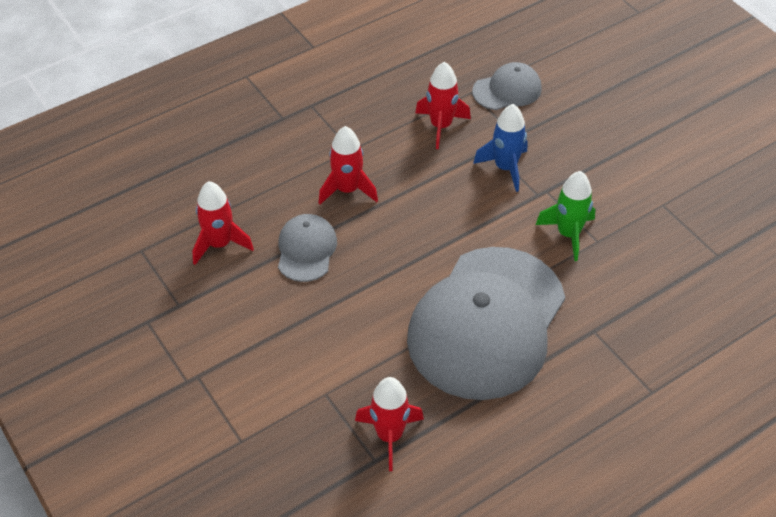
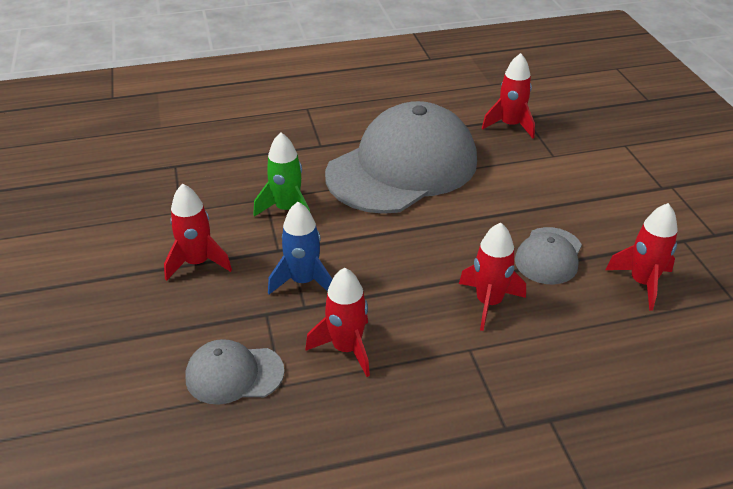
camera: 160 degrees left, 10 degrees down
(602, 160) = (198, 263): none -> red rocket

